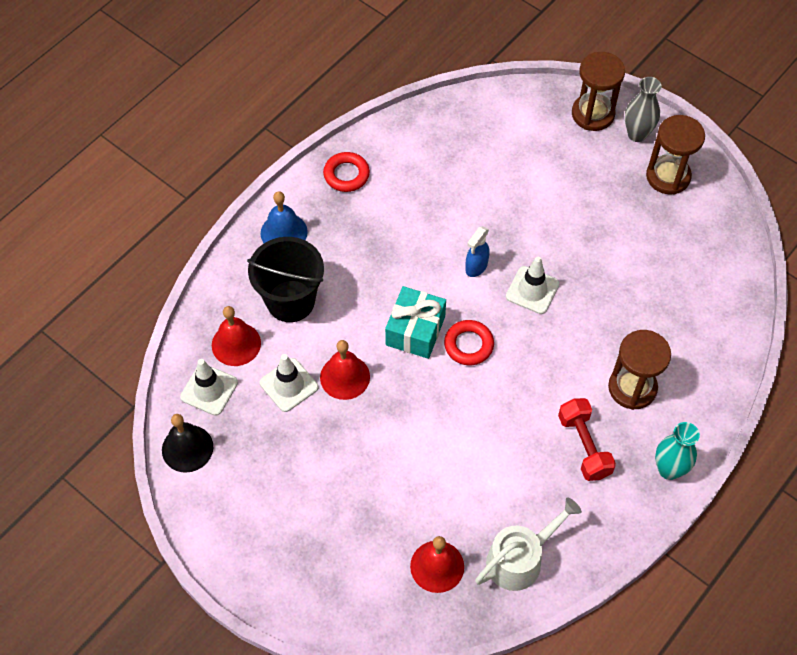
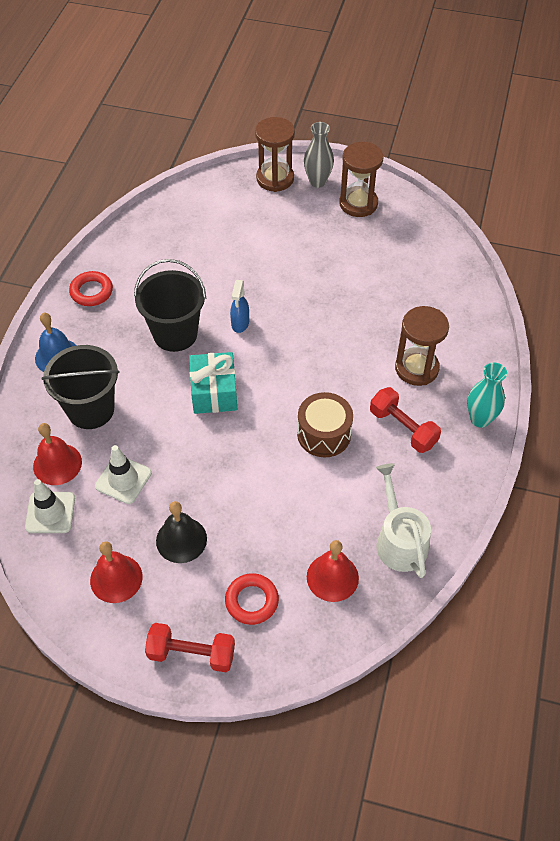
camera: 25 degrees left, 5 degrees down
(187, 448) = (53, 572): black bell -> black bell (181, 539)
(273, 580) = (191, 653): none -> red dumbbell
(345, 377) = (171, 453): red bell -> red bell (116, 578)
(406, 253) = (175, 334): none -> black bucket
(468, 345) = (265, 386): red ring -> red ring (252, 601)
(501, 419) = (324, 434): none -> brown drum
(520, 559) = (399, 540): white watering can -> white watering can turned 45 degrees counterclockwise
(532, 290) = (296, 324): white traffic cone -> none

